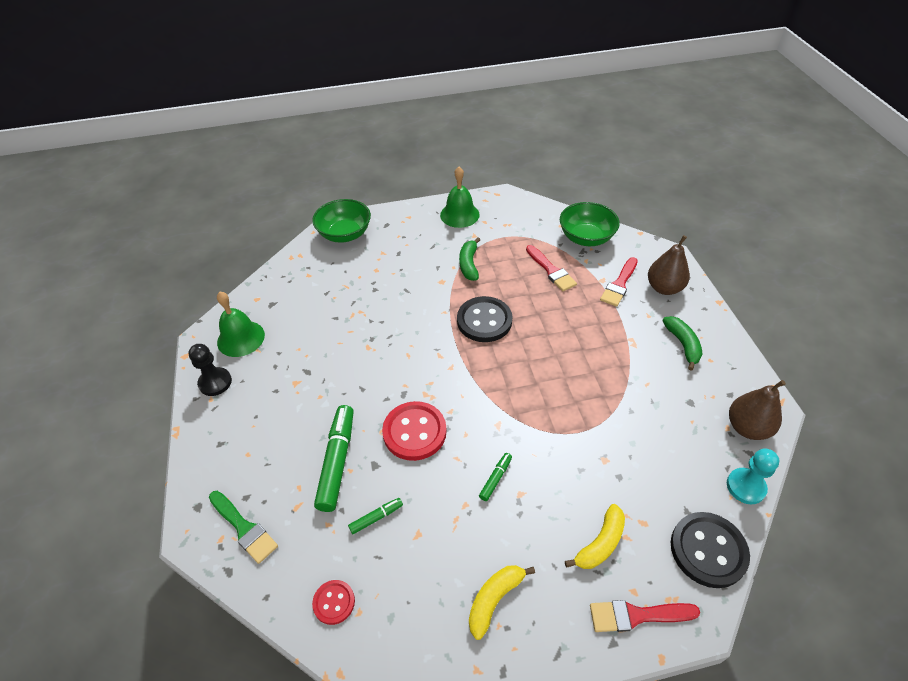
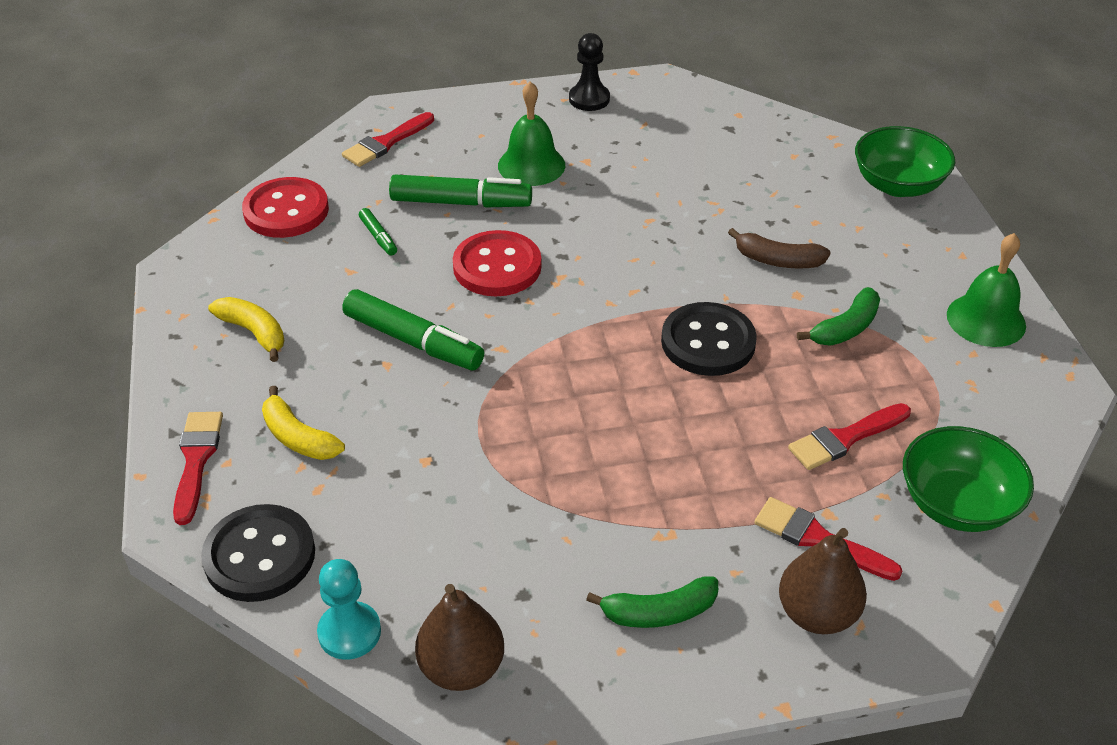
camera: 90 degrees right, 5 degrees down
(241, 338) = (663, 109): green bell -> green bell (531, 165)
(244, 528) = (386, 143): green brush -> red brush
(334, 602) = (286, 211): red button -> red button, size x1.84
(411, 288) = (777, 260): none -> brown banana
(469, 264) = (845, 328): green banana -> green banana turned 135 degrees clockwise
(495, 479) = (413, 341): green marker -> green marker, size x2.07

